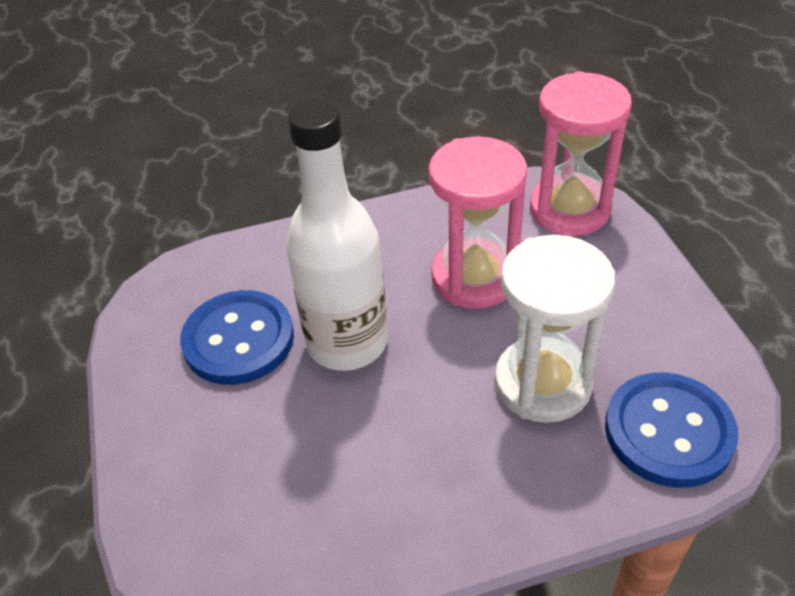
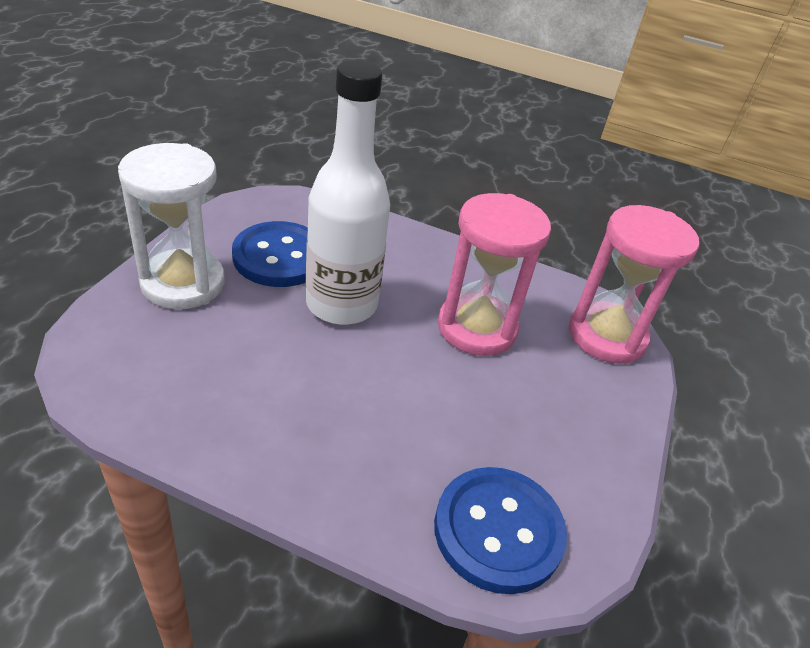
camera: 30 degrees right, 5 degrees down
(542, 383) = (441, 425): white hourglass -> white hourglass (183, 283)

